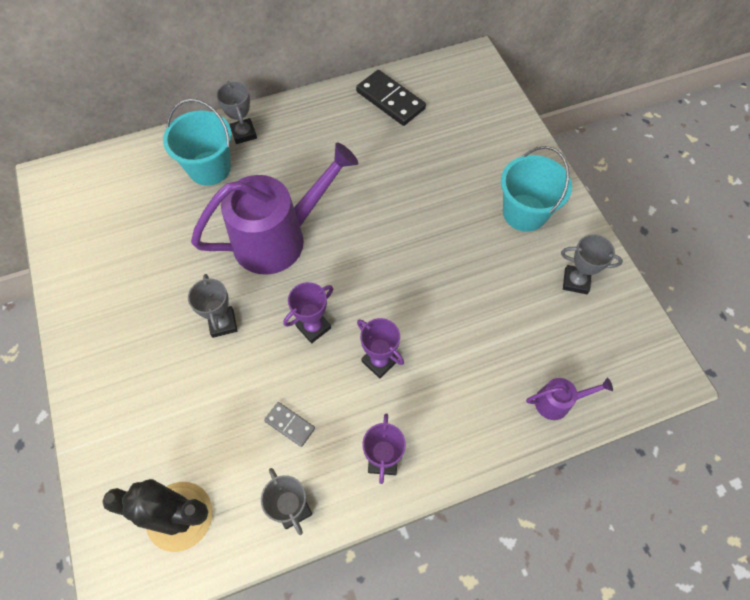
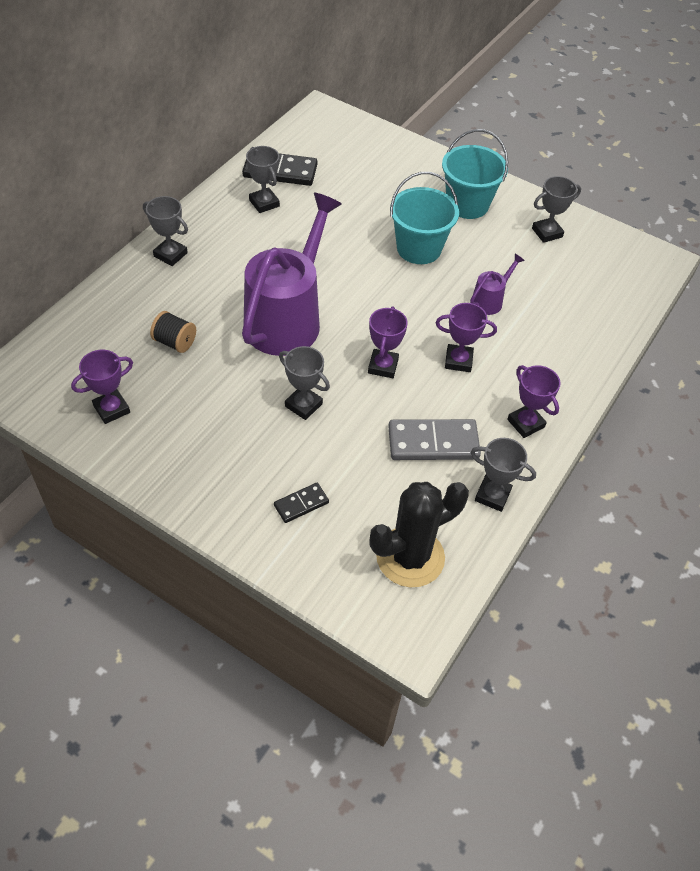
camera: 40 degrees left, 10 degrees down
(93, 242) = (111, 409): none -> purple trophy
(145, 409) = (301, 504): none -> black domino
(182, 211) = (175, 342): none -> black spool
(209, 168) = (166, 296): turquoise bucket -> turquoise bucket (419, 248)
(289, 425) = (433, 443): grey domino -> grey domino, size x1.85
(352, 123) = (264, 203): none -> grey trophy
(558, 402) = (608, 316): purple watering can -> purple watering can (490, 300)

